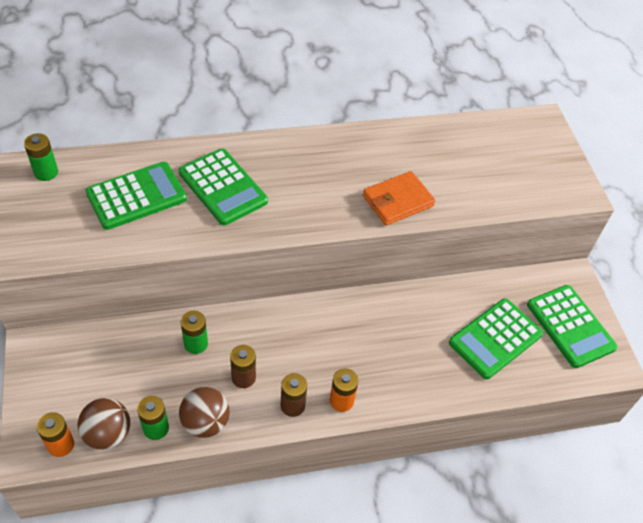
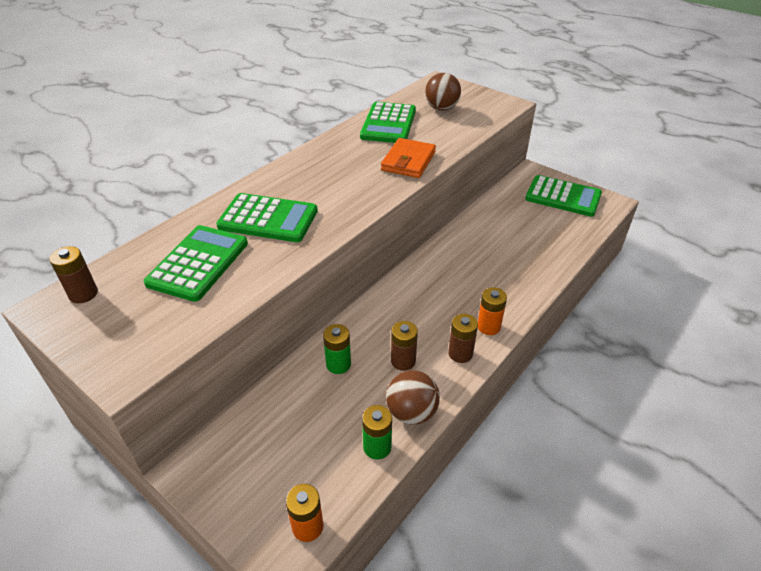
camera: 35 degrees left, 10 degrees down
(46, 172) = (83, 294): green battery -> brown battery
(108, 434) = (341, 483): brown ball -> brown ball (441, 108)
(495, 339) = (533, 228): green calculator -> green calculator (388, 124)

